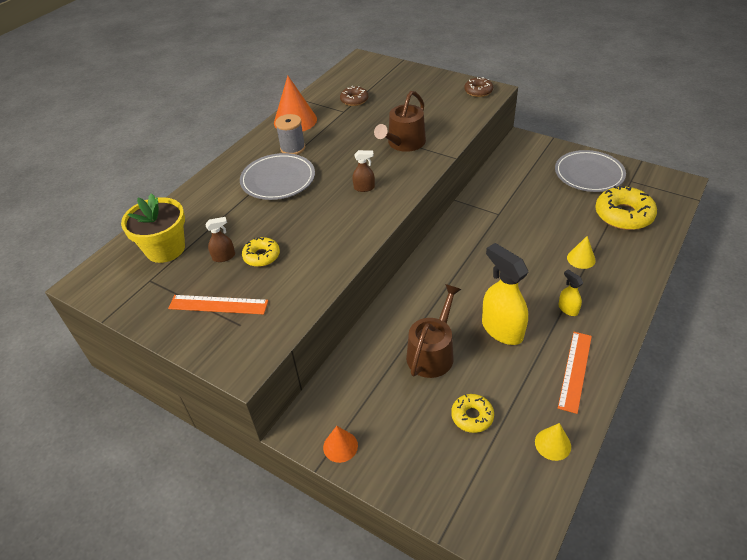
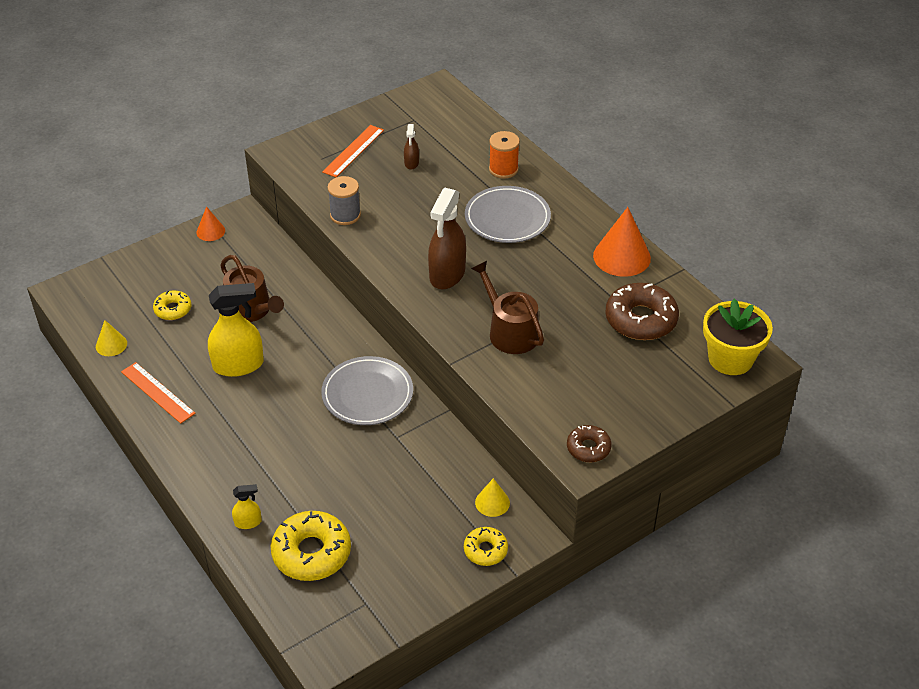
camera: 110 degrees right, 0 degrees up
(165, 249) = (449, 132): yellow flower pot -> yellow flower pot (730, 359)
(212, 200) = (503, 169): none -> orange spool
(261, 256) = (394, 184): yellow donut -> yellow donut (485, 550)
(293, 148) = (561, 241): grey spool -> grey spool (345, 215)
(354, 100) = (641, 319): brown donut -> brown donut, size x1.79
(364, 188) = (447, 274): brown spray bottle -> brown spray bottle, size x2.09
(568, 309) = (223, 424): yellow spray bottle -> yellow spray bottle (248, 522)
(581, 259) = (276, 471): yellow cone -> yellow cone (492, 502)
(589, 174) = (409, 566): grey plate -> grey plate (367, 394)

